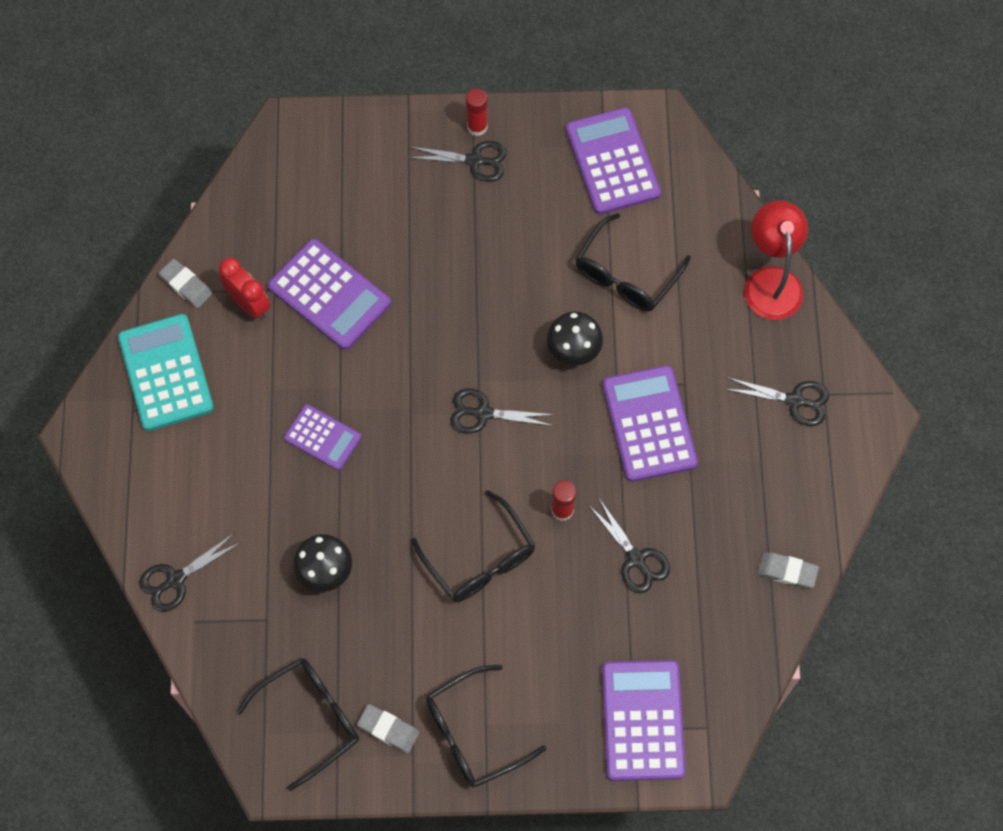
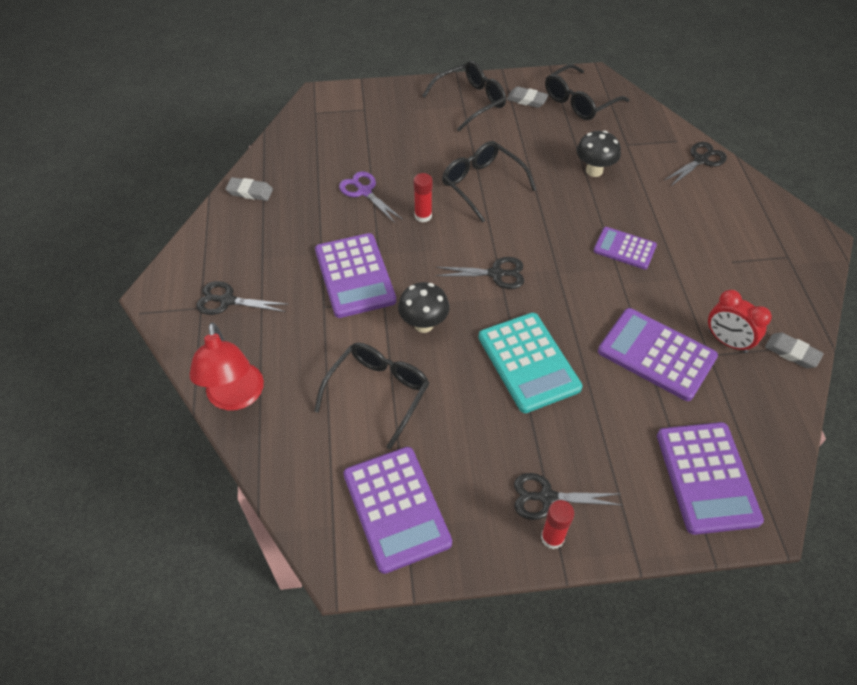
camera: 175 degrees right, 15 degrees down
(166, 373) = (774, 284): turquoise calculator -> turquoise calculator (528, 362)
(636, 559) = (364, 191): black scissors -> purple scissors
(642, 720) = (358, 113): purple calculator -> purple calculator (707, 477)

